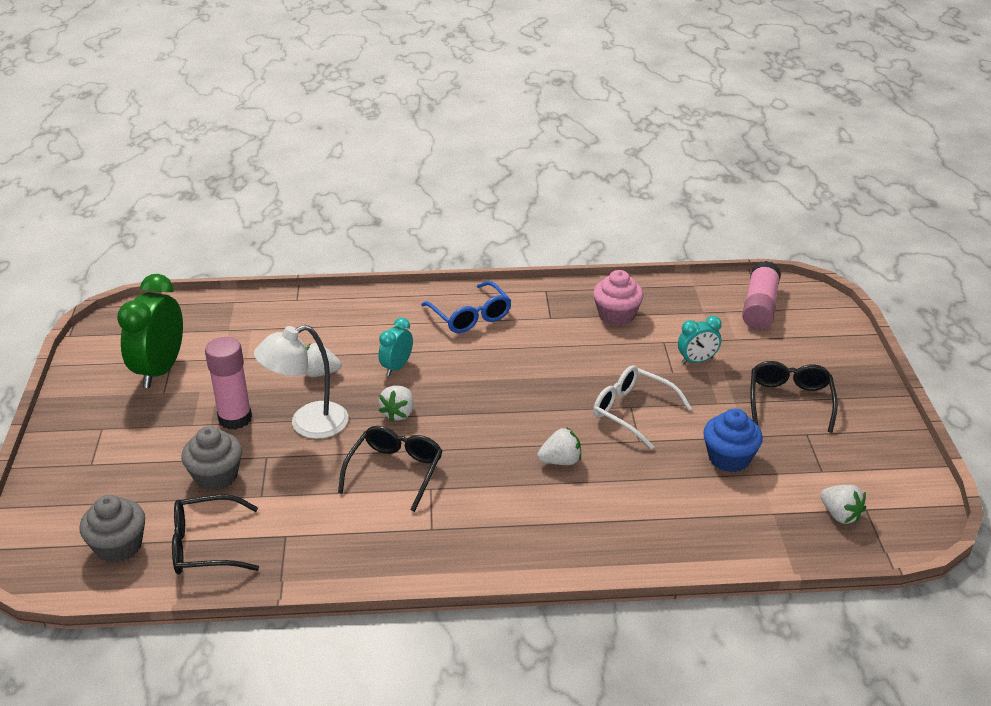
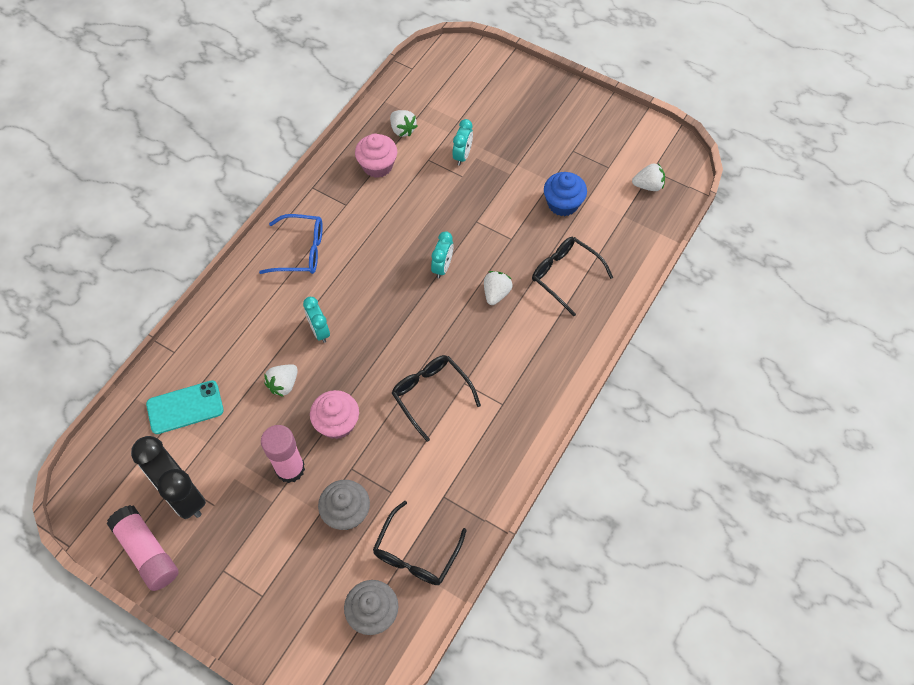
camera: 55 degrees left, 25 degrees up
(160, 370) = (182, 495): green clock -> black clock
(247, 331) = (185, 407): none -> turquoise phone
(308, 424) = (337, 423): white lamp -> pink cupcake
(398, 413) = (372, 359): white strawberry -> white strawberry (402, 130)
(550, 409) = (442, 267): none -> turquoise clock
(632, 412) = (482, 224): white glasses -> none
(759, 307) = (439, 84): pink glue stick -> pink glue stick (147, 552)
(790, 401) = (539, 137): black glasses -> black glasses (565, 275)

